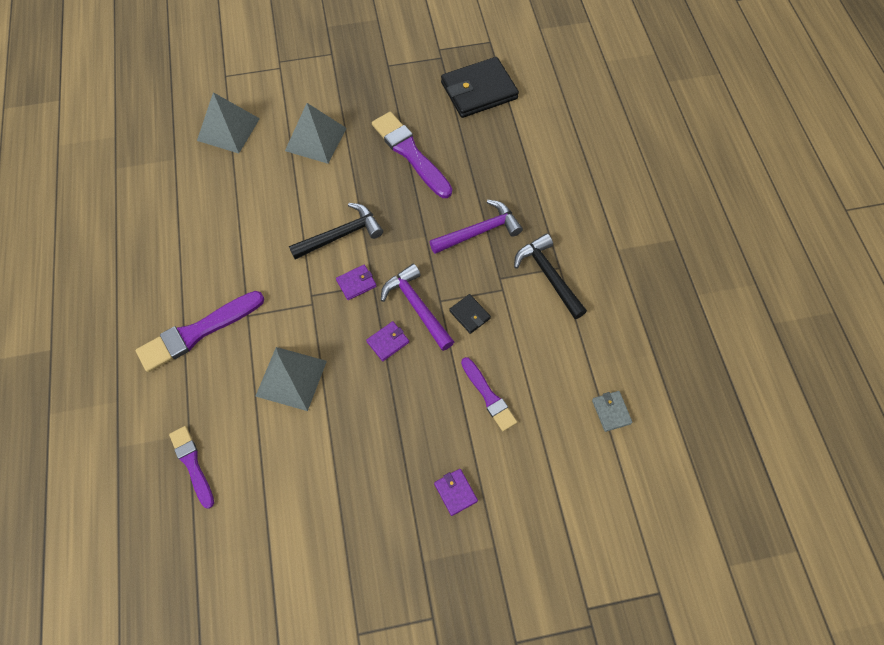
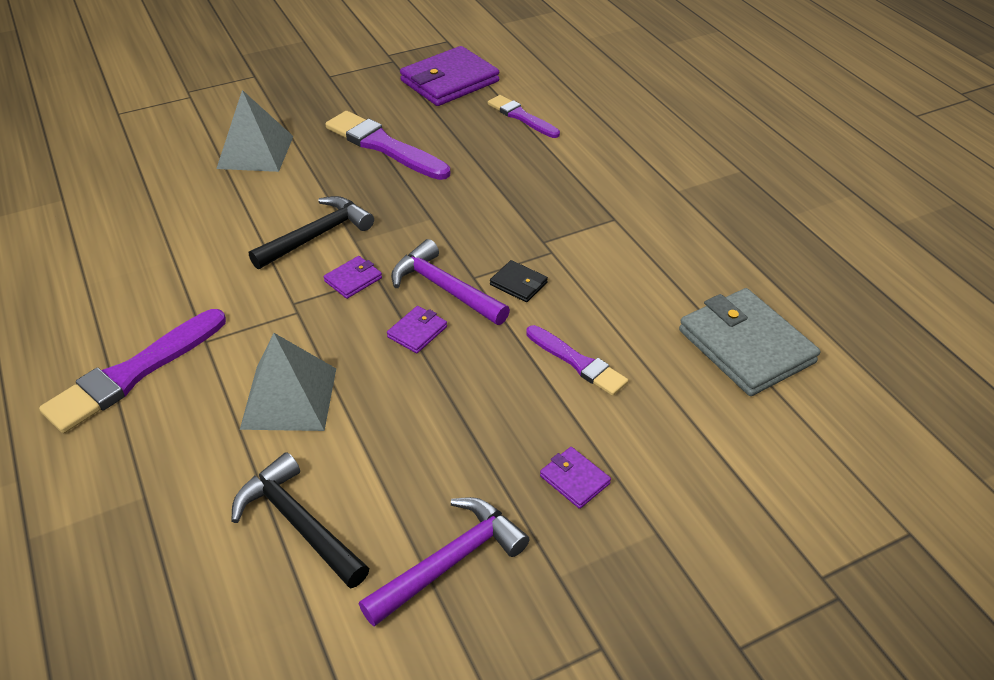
camera: 15 degrees left, 20 degrees down
(192, 464) = (158, 534): purple brush -> purple brush (521, 117)
(228, 129) = (133, 160): grey pyramid -> none
(479, 91) = (449, 81): black wallet -> purple wallet
(479, 231) = (499, 202): purple hammer -> purple hammer (450, 561)
(548, 275) = (604, 228): black hammer -> black hammer (298, 523)
(611, 411) = (746, 346): grey wallet -> grey wallet, size x2.21

